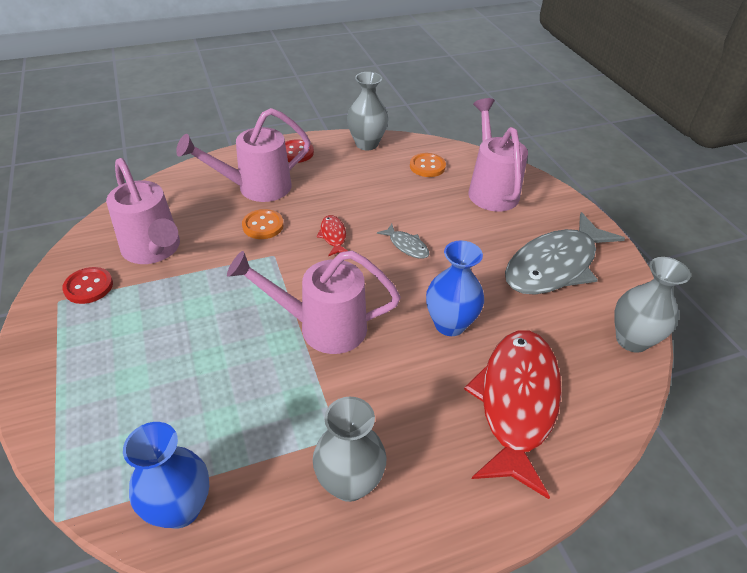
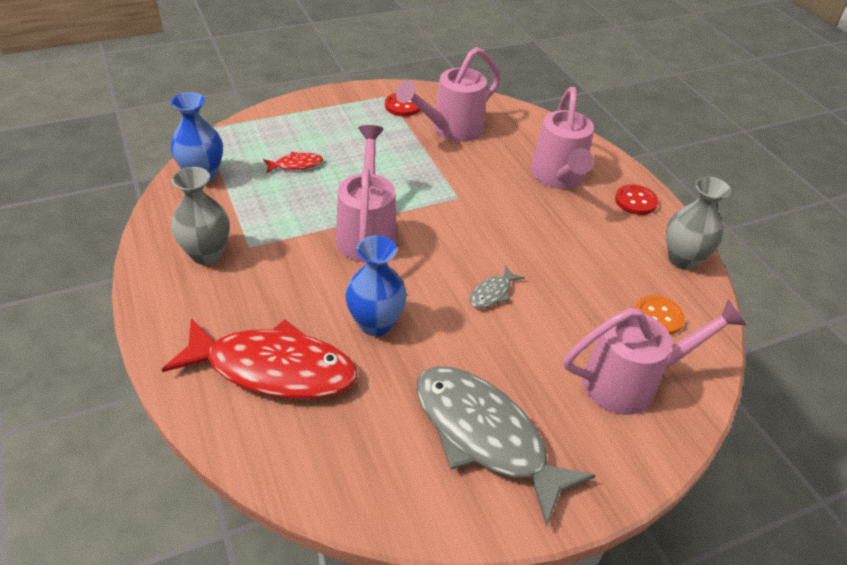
camera: 85 degrees right, 0 degrees up
(256, 188) = (558, 178): pink watering can -> pink watering can turned 150 degrees counterclockwise
(263, 225) = (500, 187): orange button -> none
(333, 236) = (495, 236): red fish -> red fish (296, 165)
(632, 340) = (359, 499): grey vase -> none

